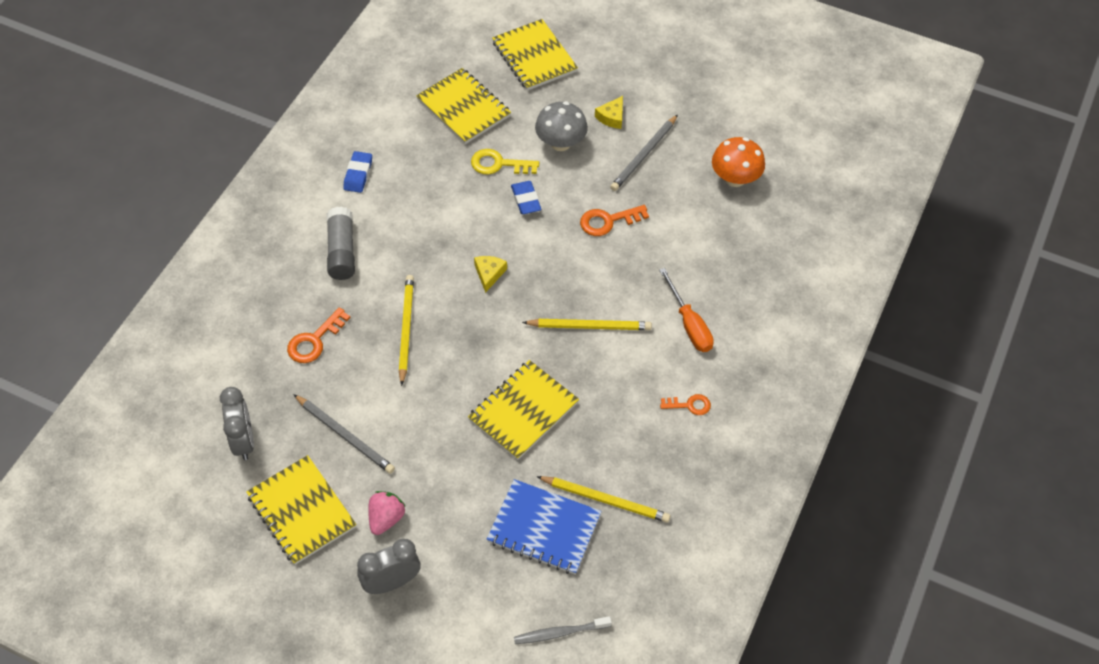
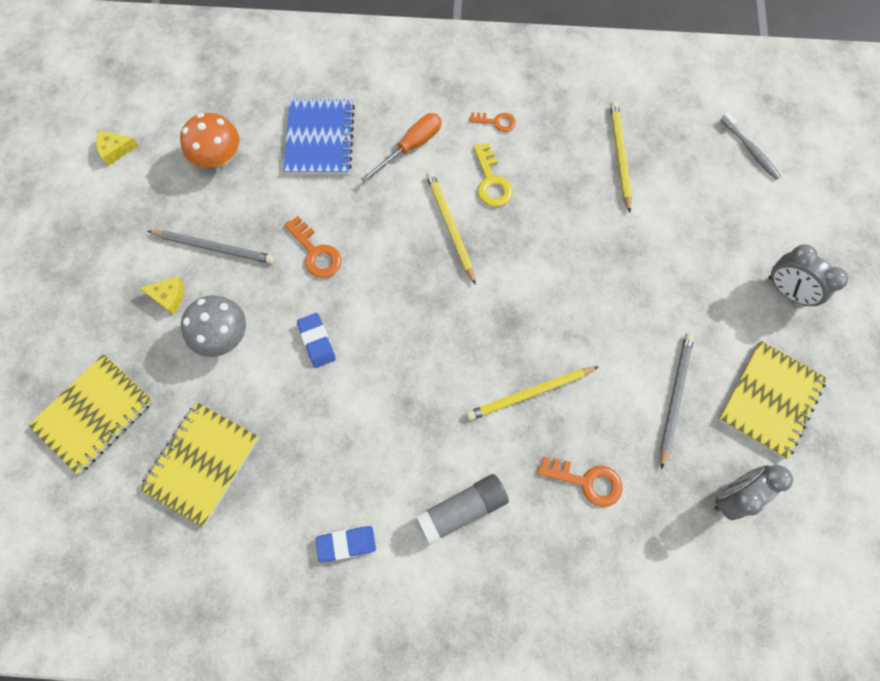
camera: 110 degrees left, 15 degrees up
(386, 518) = (734, 322): pink strawberry -> none
(489, 274) = (428, 340): yellow cheese -> yellow cheese (115, 150)
(498, 164) = (276, 389): yellow key -> yellow key (491, 181)
(523, 411) = (568, 250): yellow notebook -> none
(526, 200) = (317, 341): blue eraser -> blue eraser turned 75 degrees counterclockwise
(544, 529) = (671, 192): blue notebook -> blue notebook (320, 138)
(689, 405) = (496, 122): orange key -> orange key turned 120 degrees clockwise

